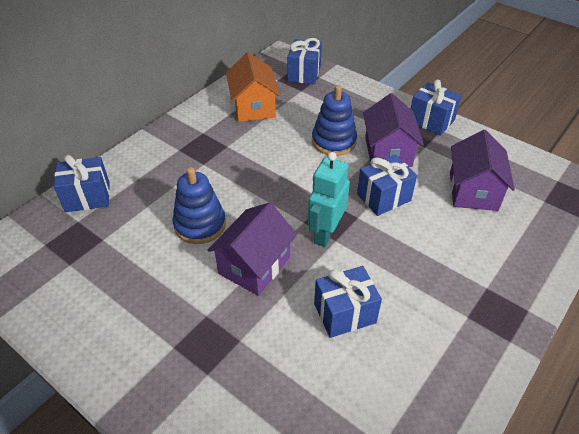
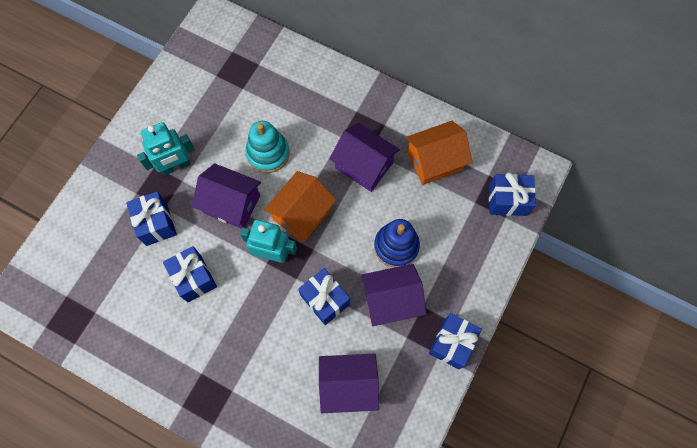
camera: 80 degrees right, 25 degrees up
(87, 197) = (285, 61): blue gift -> blue gift (156, 223)
(183, 320) = (176, 166): none -> turquoise robot
(200, 224) = (268, 153): blue stacking toy -> turquoise stacking toy
(242, 152) = (364, 165): none -> purple house
(284, 204) = (302, 214): none -> orange house

